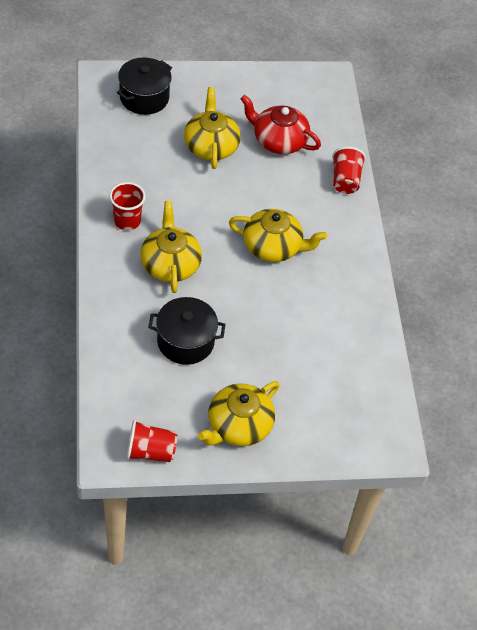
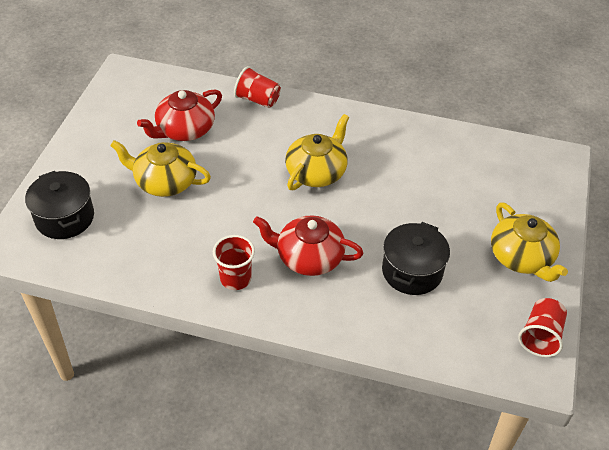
camera: 65 degrees left, 5 degrees down
(170, 264) = (308, 257): yellow teapot -> red teapot

